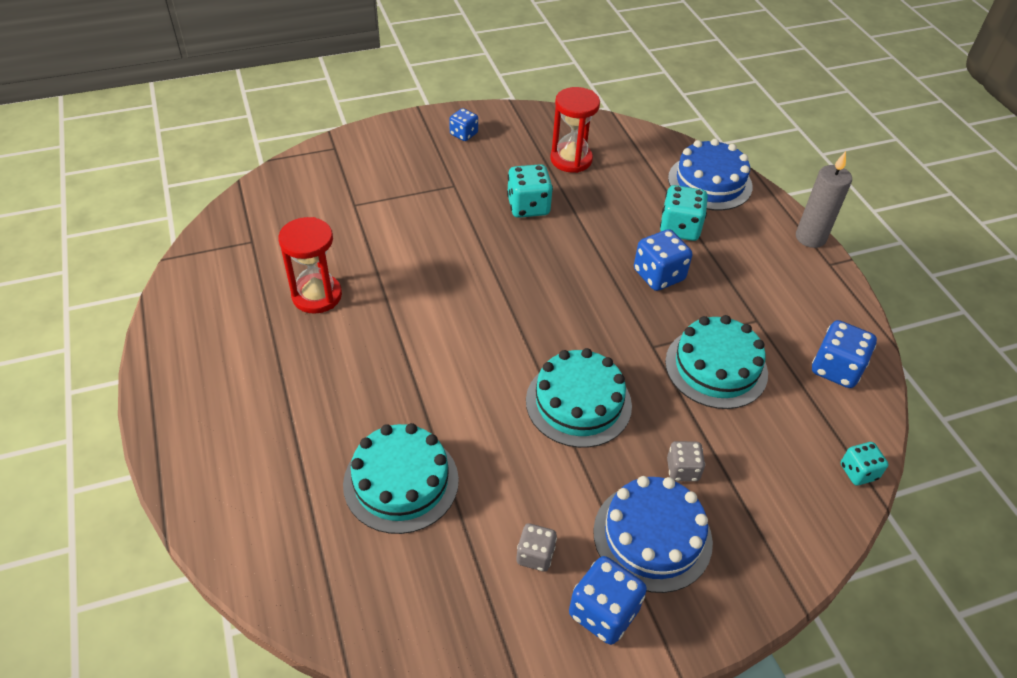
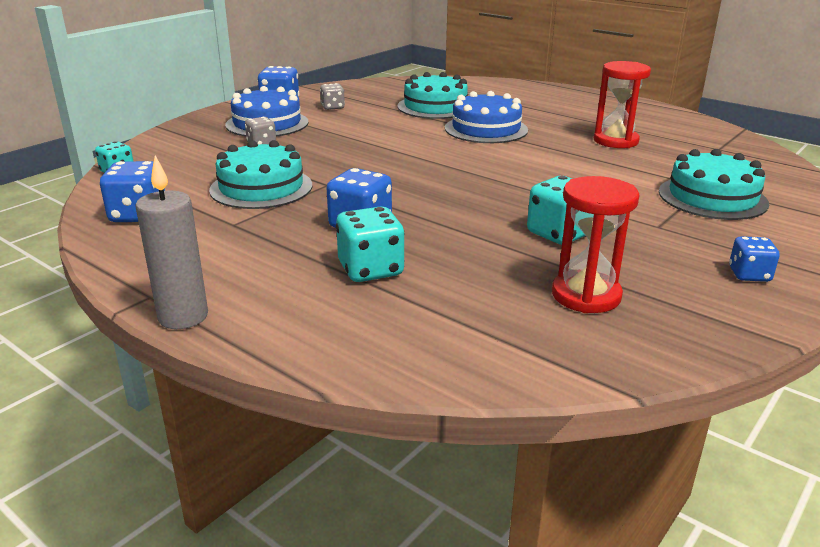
camera: 150 degrees right, 20 degrees down
(578, 403) = (361, 149): turquoise cake -> turquoise cake (712, 197)
(710, 182) = (370, 338): blue cake -> blue cake (486, 129)

